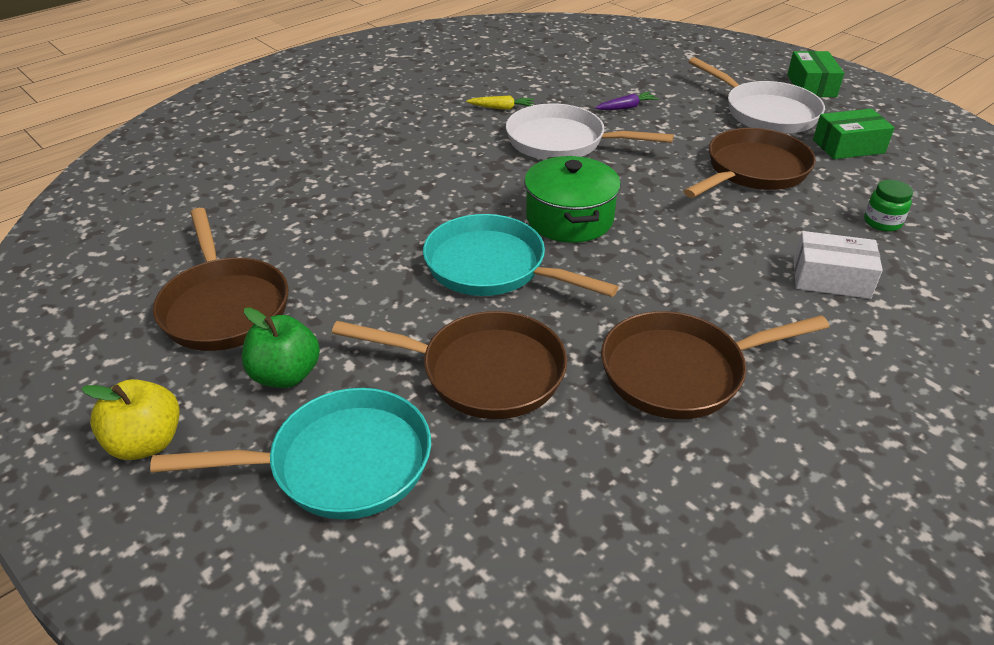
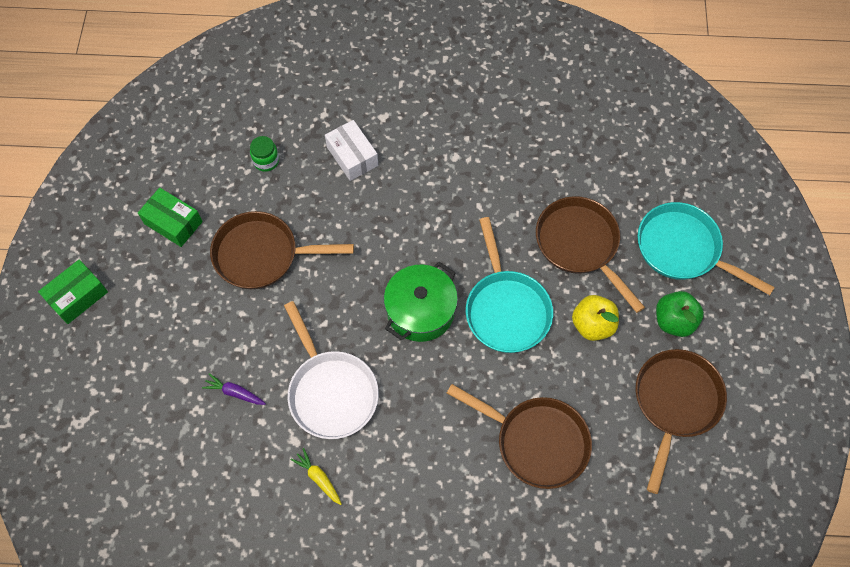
camera: 135 degrees left, 25 degrees up
(146, 443) = (762, 330): yellow apple -> yellow apple (592, 325)
(680, 372) = (494, 173): brown pan -> brown pan (536, 442)
(765, 113) = (159, 298): white pan -> none

